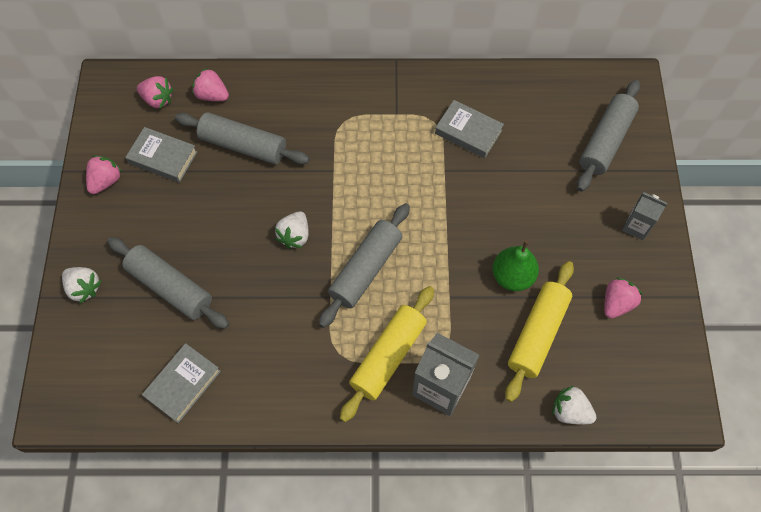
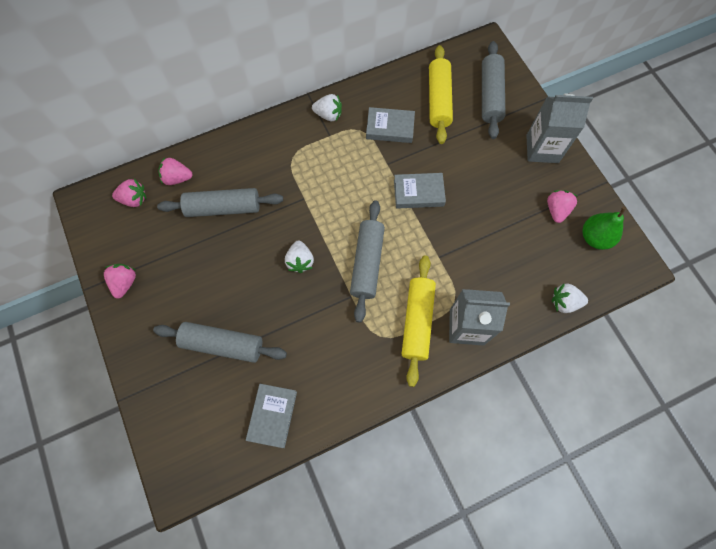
camera: 25 degrees left, 5 degrees up
(84, 288) = (152, 376): white strawberry -> white strawberry (328, 115)
(163, 158) = (163, 244): grey book -> grey book (418, 193)
(512, 276) = (475, 222): green pear -> green pear (595, 237)
(537, 334) = (514, 256): yellow rolling pin -> yellow rolling pin (439, 100)
(636, 226) = (542, 149): grey carton -> grey carton, size x1.73

